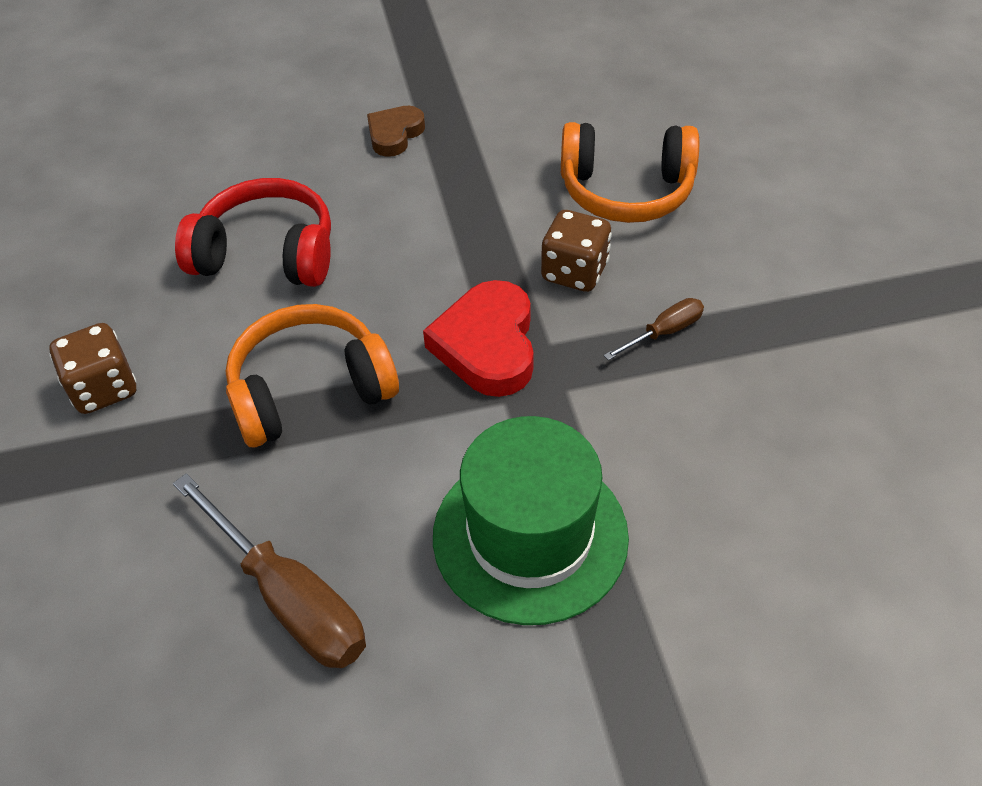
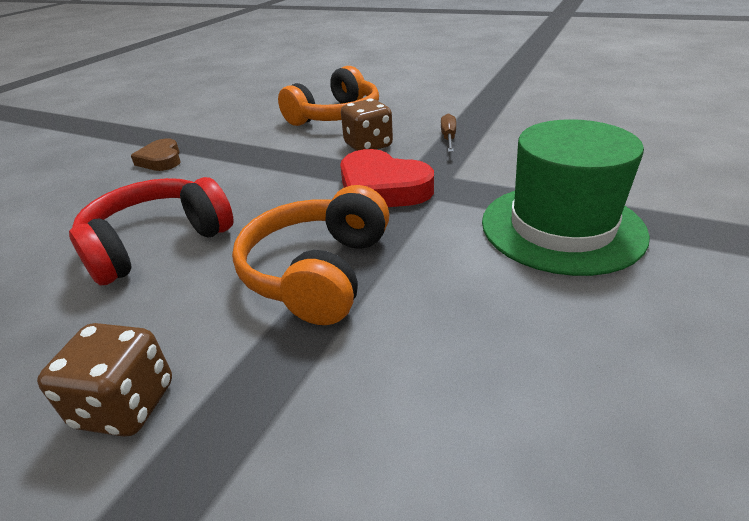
camera: 50 degrees left, 15 degrees down
(289, 598) = (528, 369): brown screwdriver -> none

